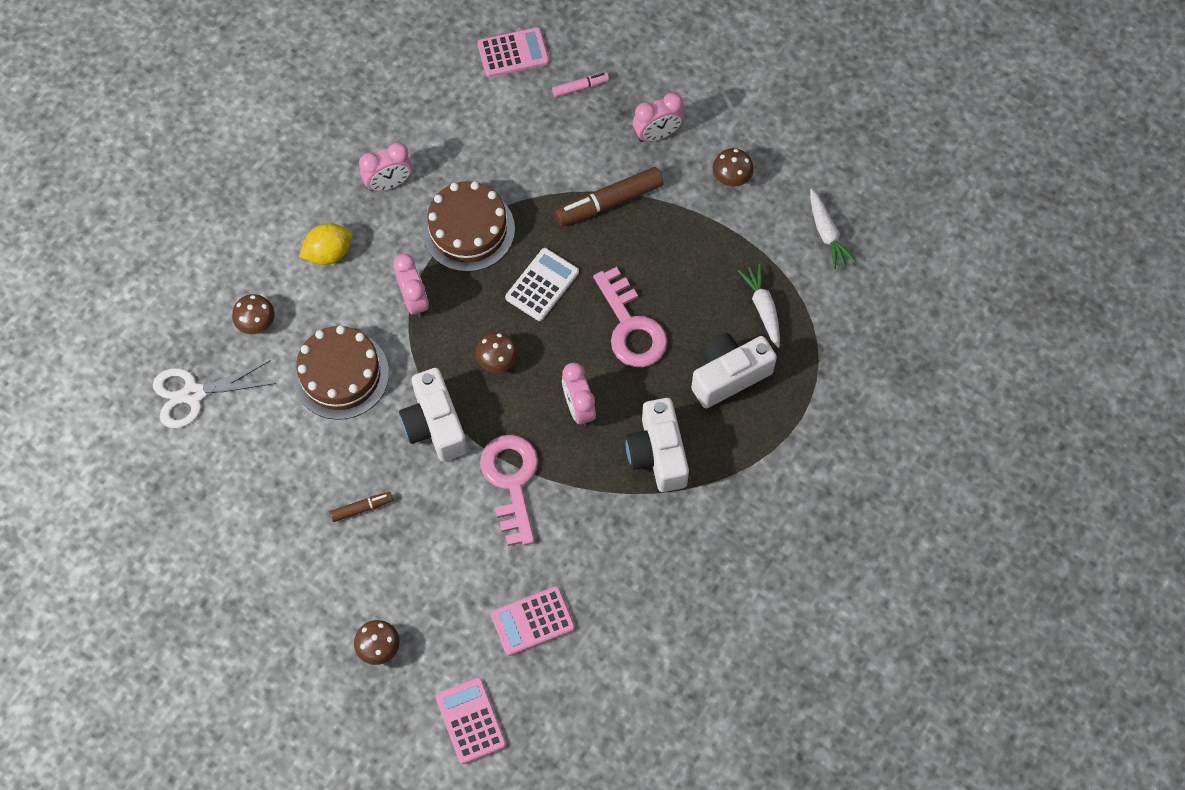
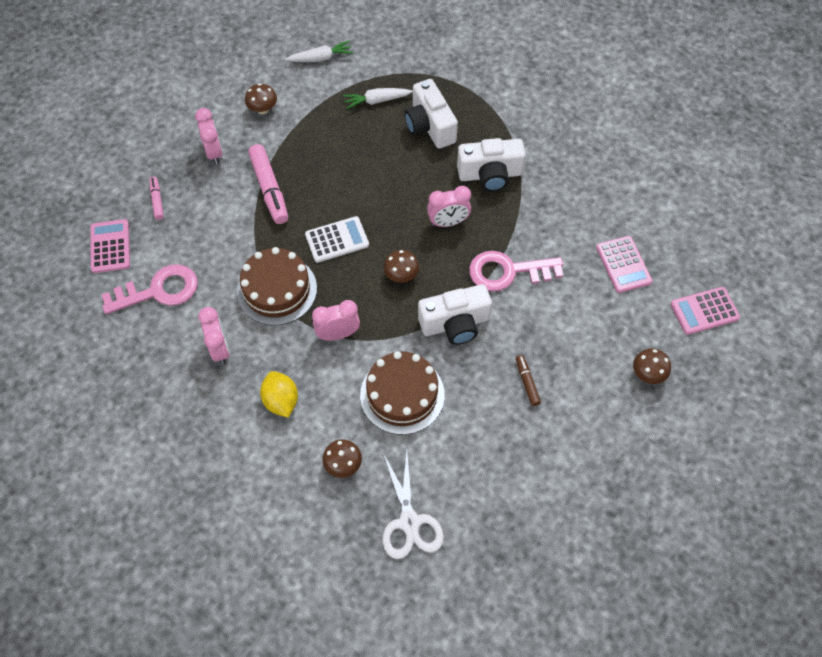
camera: 85 degrees left, 5 degrees down
(542, 285) = (337, 240): white calculator -> white calculator turned 120 degrees clockwise
(609, 202) = (269, 189): brown marker -> pink marker
(631, 327) = (382, 183): pink key -> pink key (158, 290)

